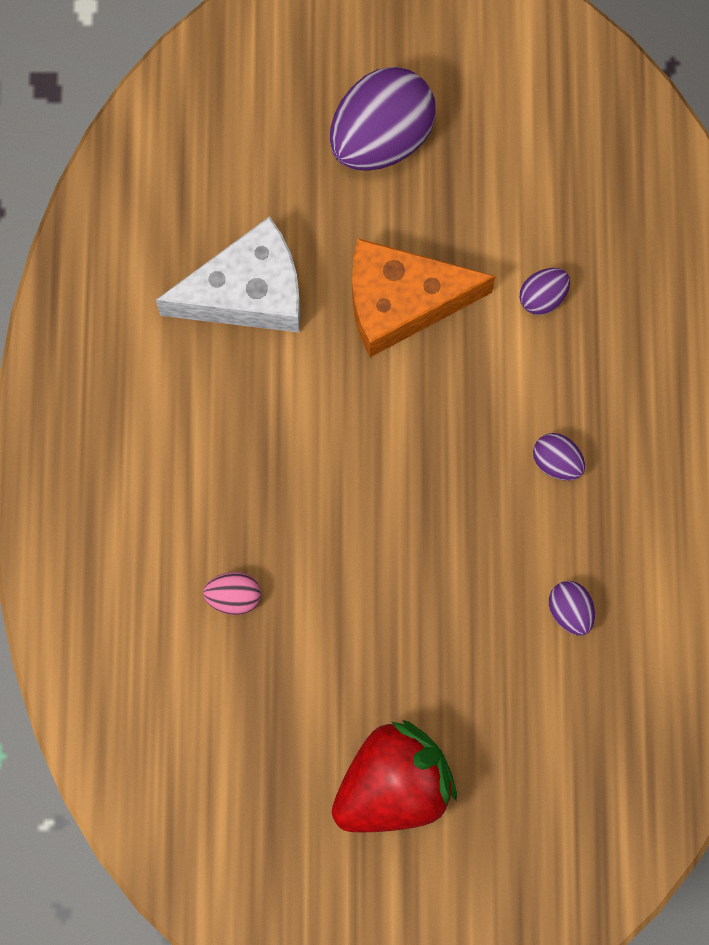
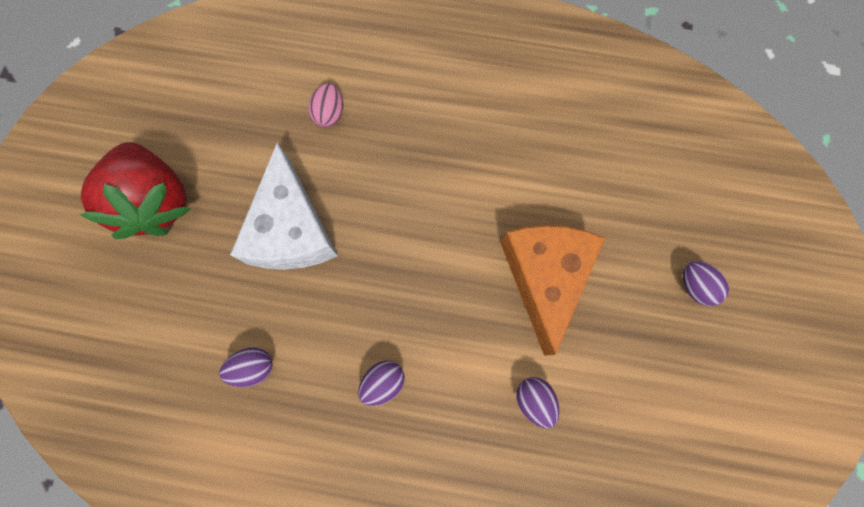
camera: 100 degrees right, 0 degrees up
(248, 292) = (567, 160): white cheese -> white cheese (292, 229)
(381, 137) = (694, 286): purple egg -> purple egg, size x0.46

